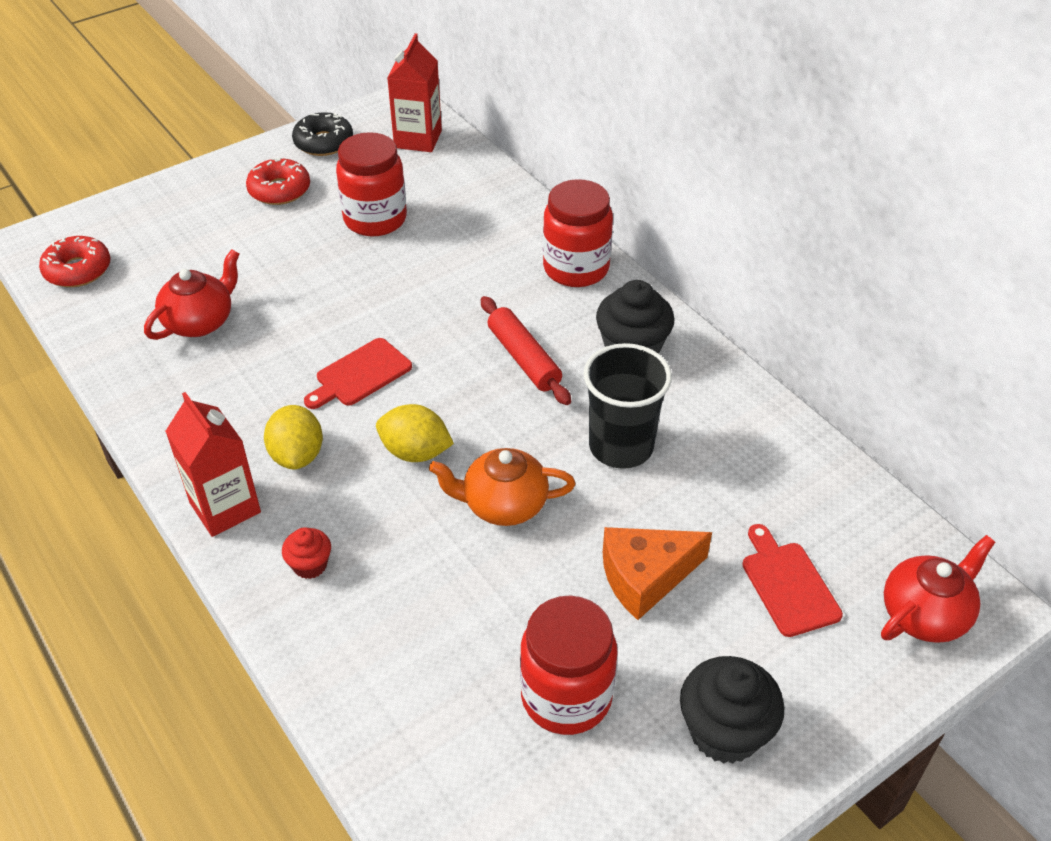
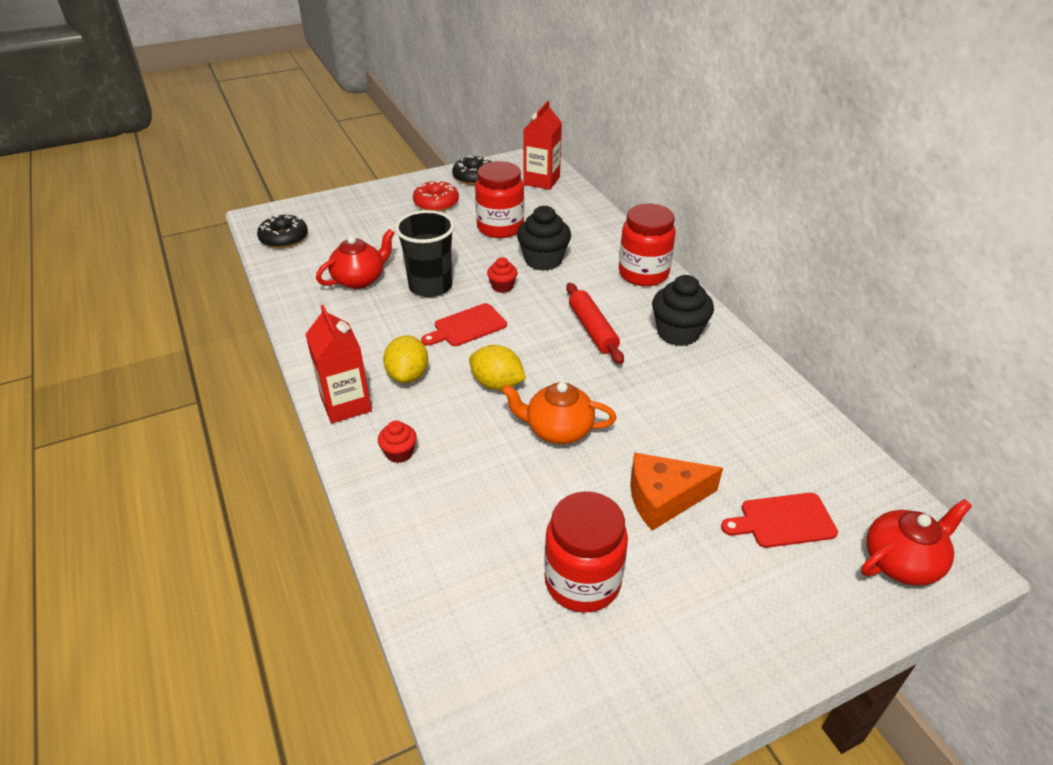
camera: 10 degrees right, 5 degrees down
(78, 270) = (284, 238): red donut -> black donut
(395, 310) = (502, 287): none -> red cupcake
(621, 446) = (658, 399): black cup -> black cup (430, 286)
(724, 731) = (713, 631): black cupcake -> black cupcake (543, 260)
(788, 584) = (783, 521): red cutting board -> red cutting board turned 90 degrees counterclockwise

